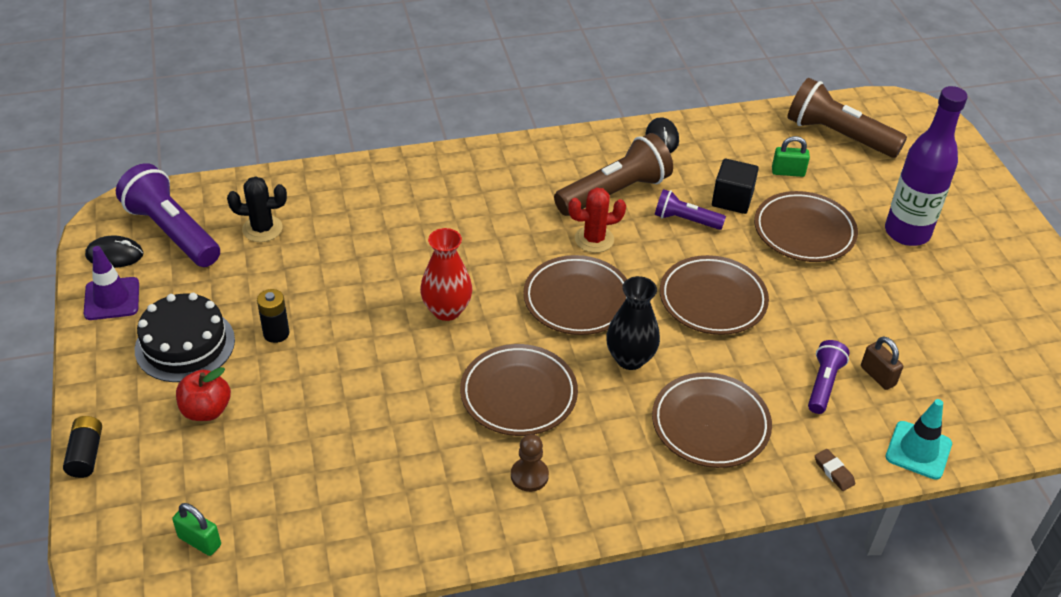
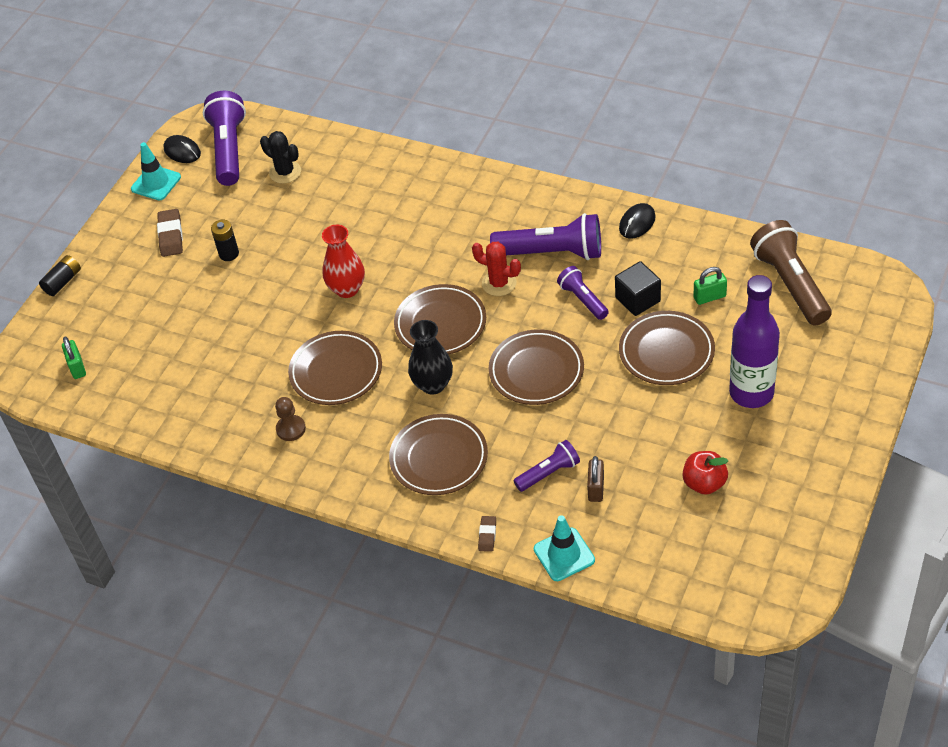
camera: 45 degrees right, 5 degrees up
(112, 299) = (156, 183): purple traffic cone -> turquoise traffic cone
(185, 344) = (171, 236): black cake -> brown eraser
(206, 410) = (147, 286): red apple -> red apple (704, 483)
(614, 192) = (552, 252): brown flashlight -> purple flashlight
(788, 172) = (709, 297): green padlock -> green padlock turned 60 degrees counterclockwise

